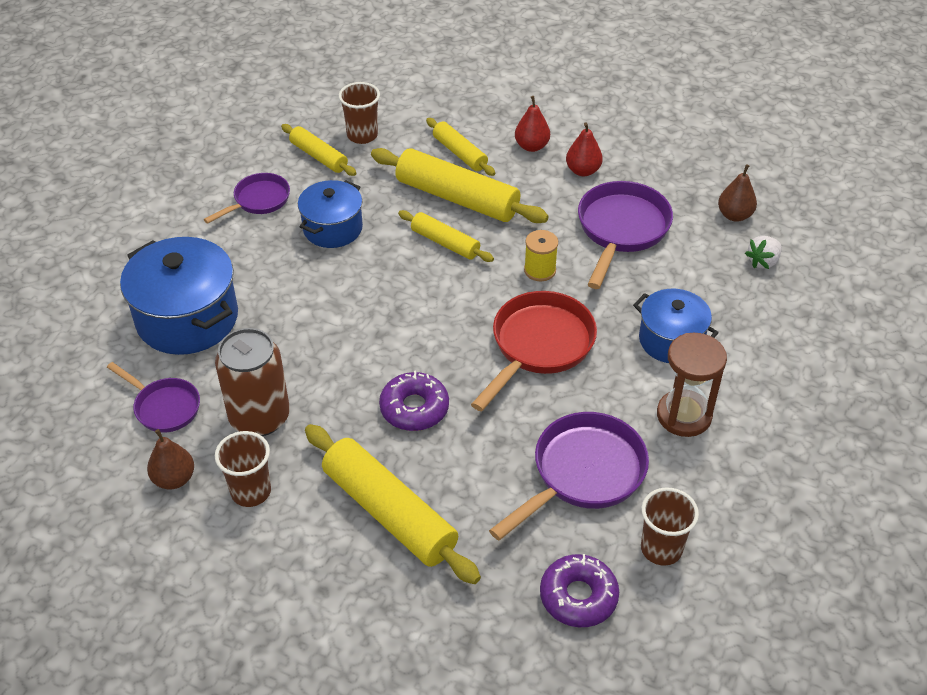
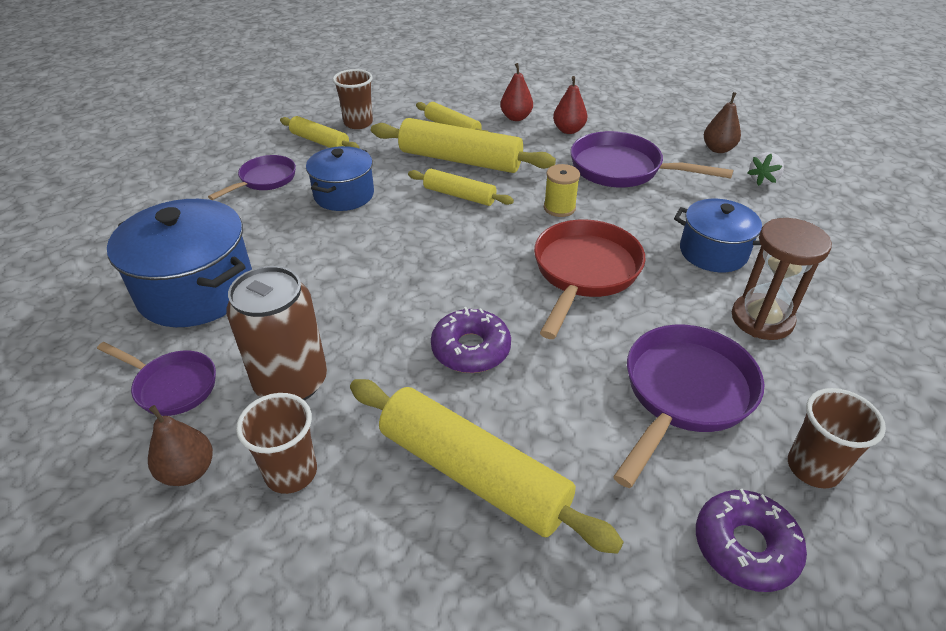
camera: 10 degrees left, 5 degrees down
(621, 230) = (622, 169): purple pan -> purple pan turned 75 degrees counterclockwise

